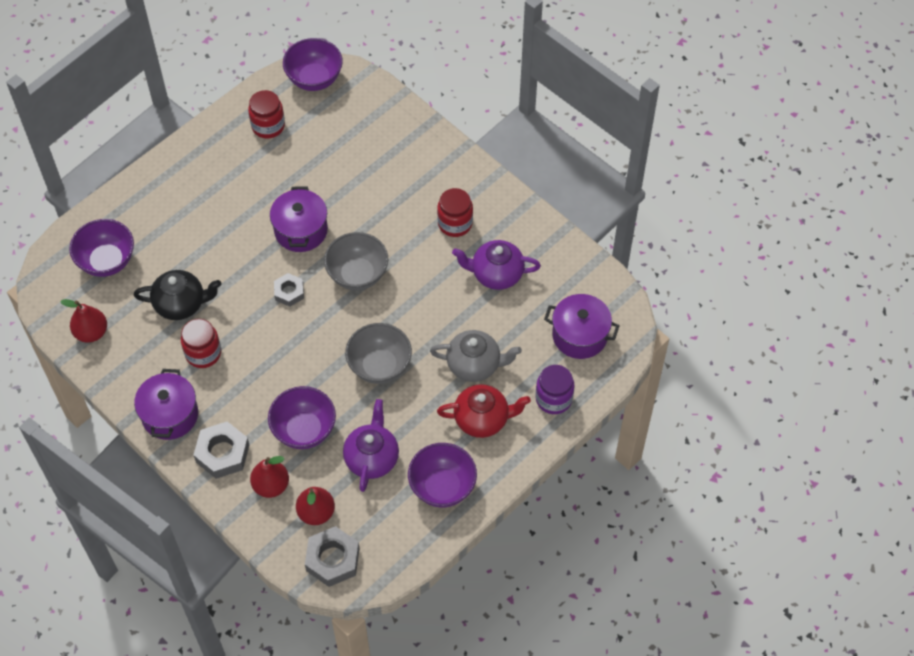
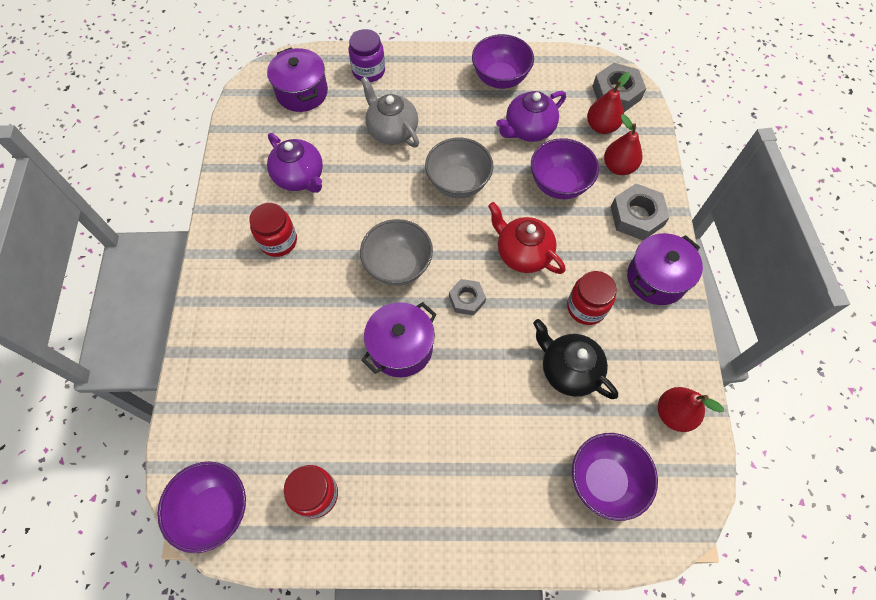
camera: 135 degrees left, 5 degrees up
(482, 419) = (428, 95): red teapot -> red teapot (522, 253)

